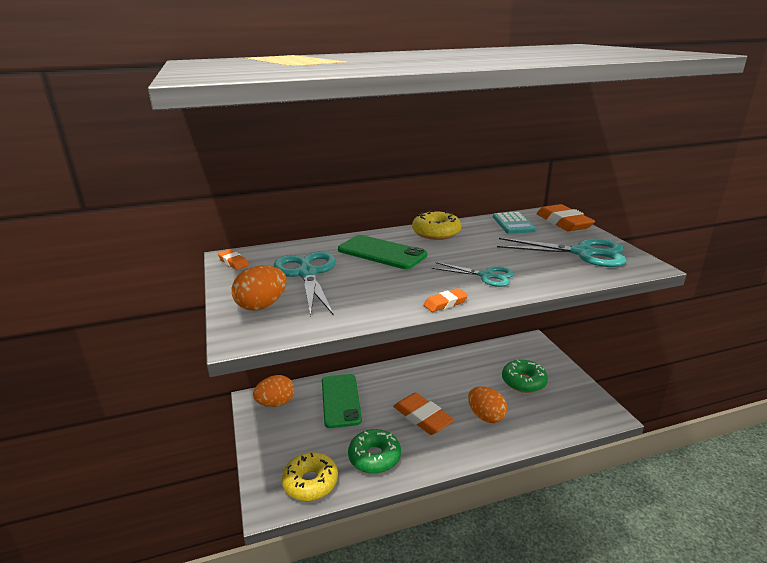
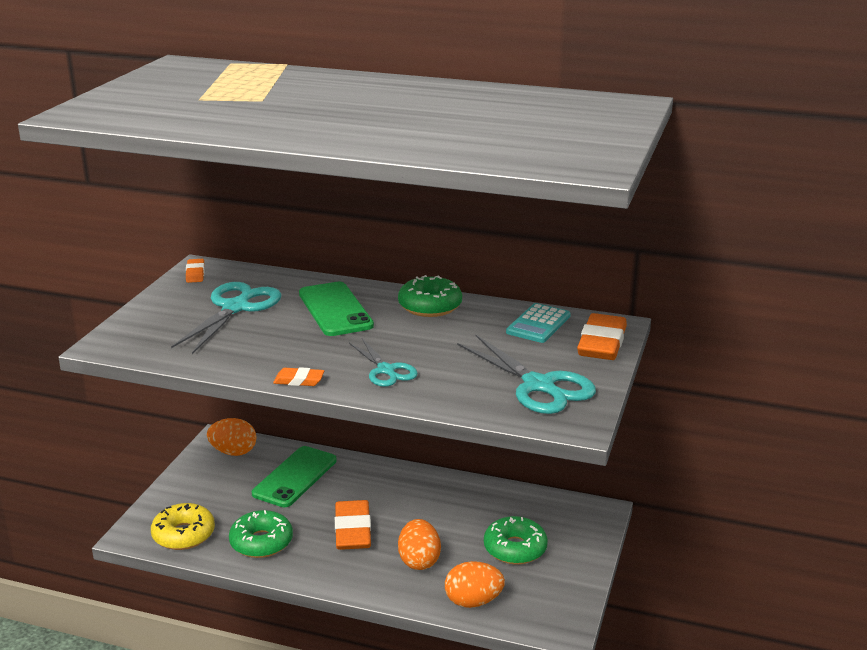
camera: 35 degrees right, 0 degrees up
(262, 306) = (156, 324): orange egg -> orange egg (473, 601)
(436, 233) = (430, 306): yellow donut -> green donut

